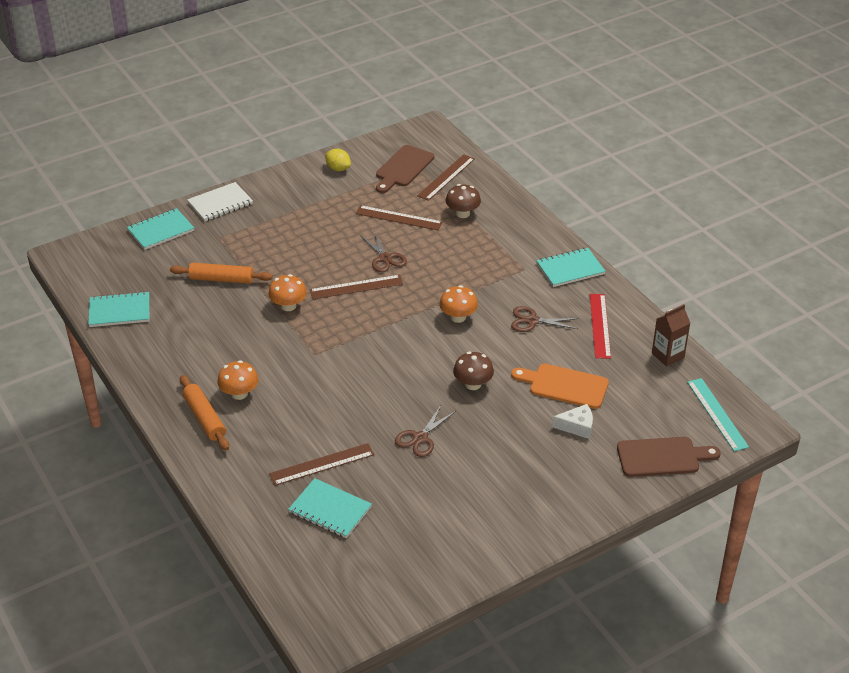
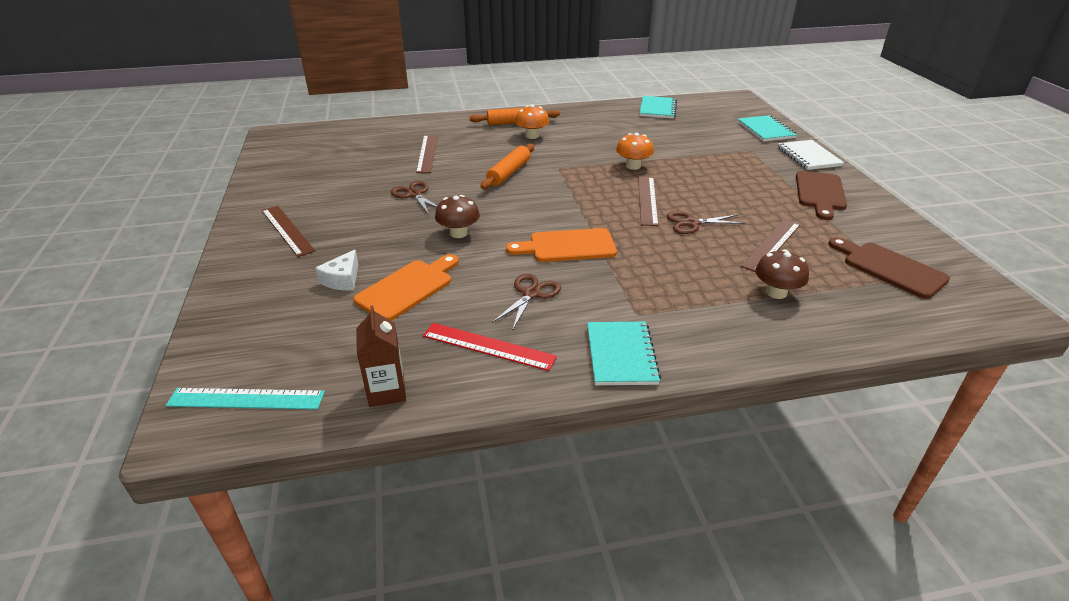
camera: 110 degrees right, 5 degrees down
(221, 279) = (685, 145): orange rolling pin -> orange rolling pin (509, 173)
(330, 510) = (379, 150): turquoise notebook -> none
(338, 169) = (882, 224): yellow lemon -> none
(446, 177) = (869, 297): brown ruler -> brown ruler (287, 230)
(458, 317) = (567, 246): orange mushroom -> orange cutting board
(662, 457) = (239, 325): brown cutting board -> brown cutting board (820, 193)

